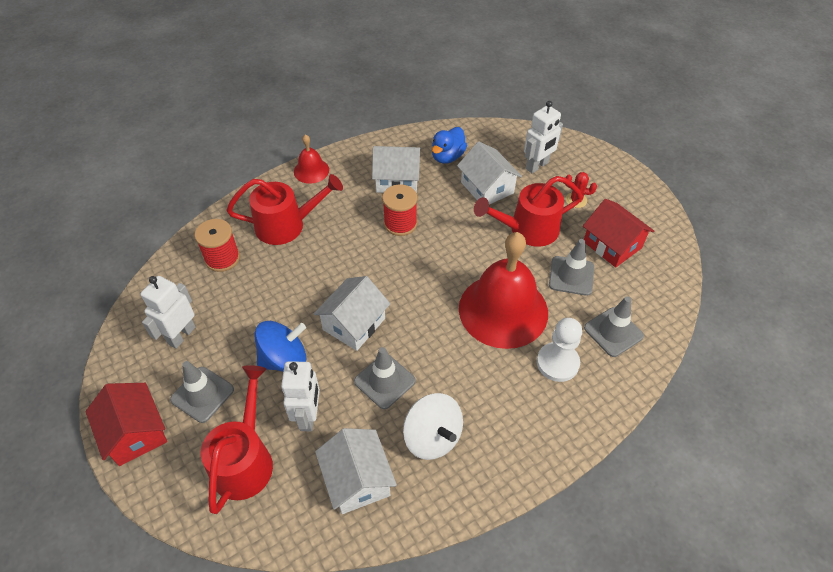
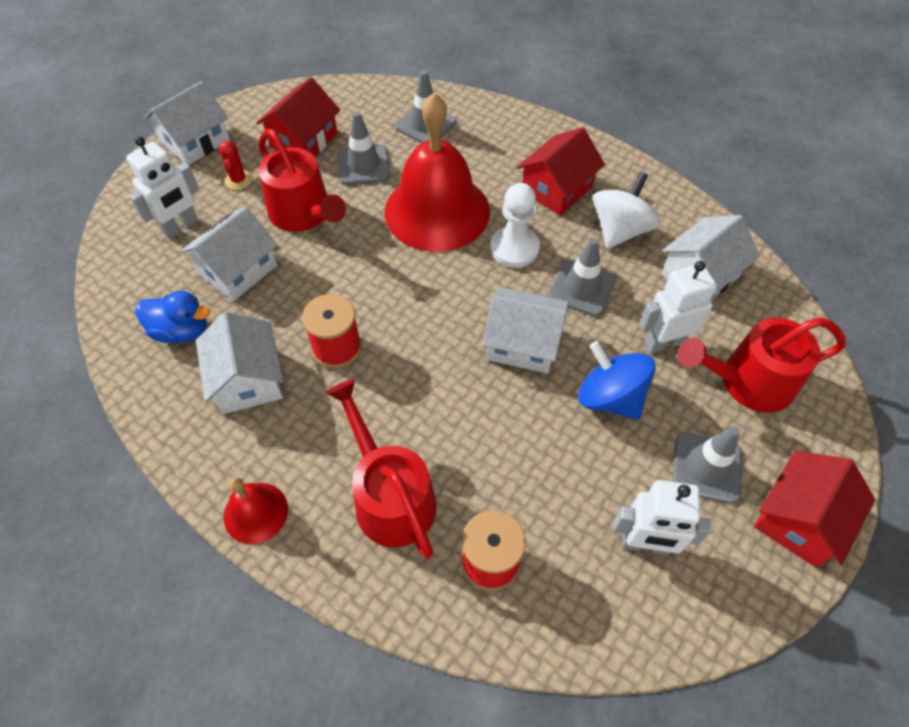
camera: 110 degrees left, 5 degrees up
(500, 406) = (557, 189): none -> red house
(537, 166) = (181, 227): white robot -> white robot turned 105 degrees clockwise
(557, 363) = (483, 157): white pawn -> white pawn (514, 248)
(626, 183) = (195, 141): none -> white house

